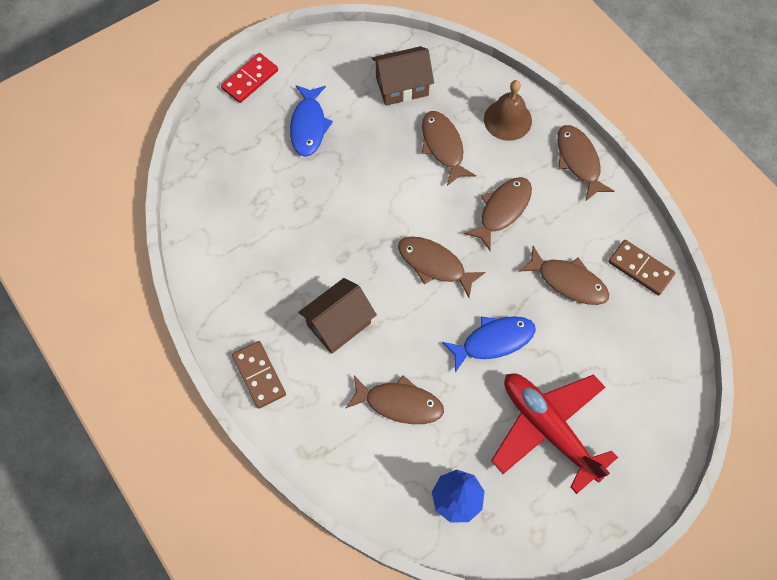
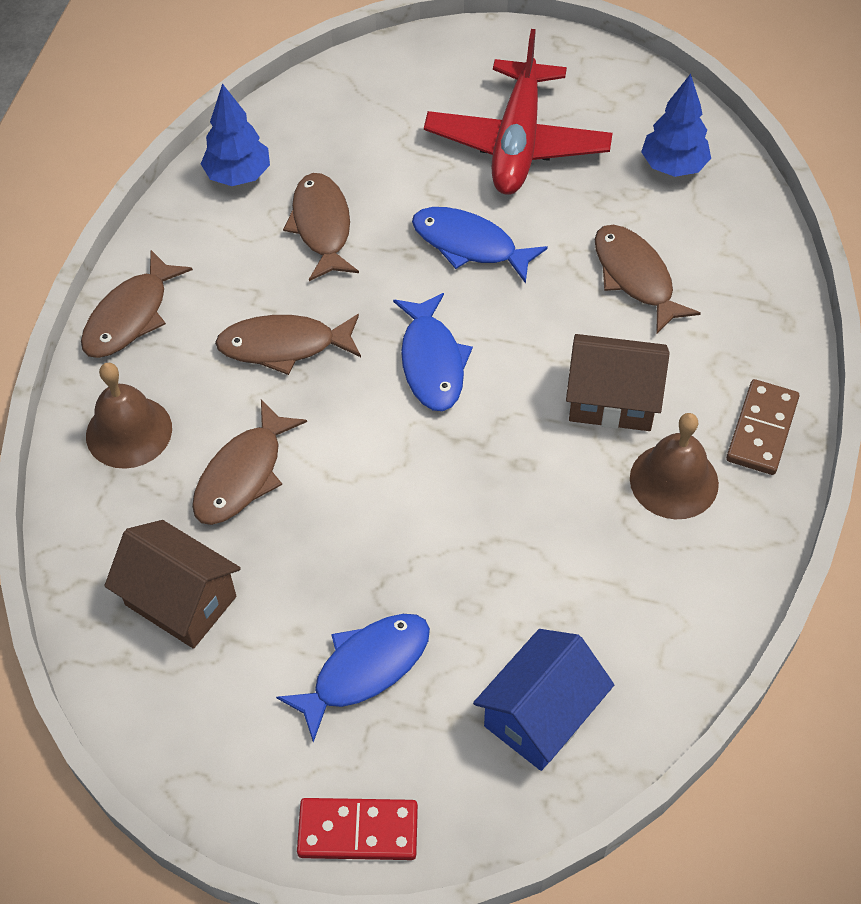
camera: 130 degrees left, 10 degrees down
(228, 169) = (541, 715): none -> blue house
(273, 311) = (674, 481): none -> brown bell
(434, 265) = (432, 362): brown fish -> blue fish
(640, 268) = (238, 176): brown domino -> blue tree

